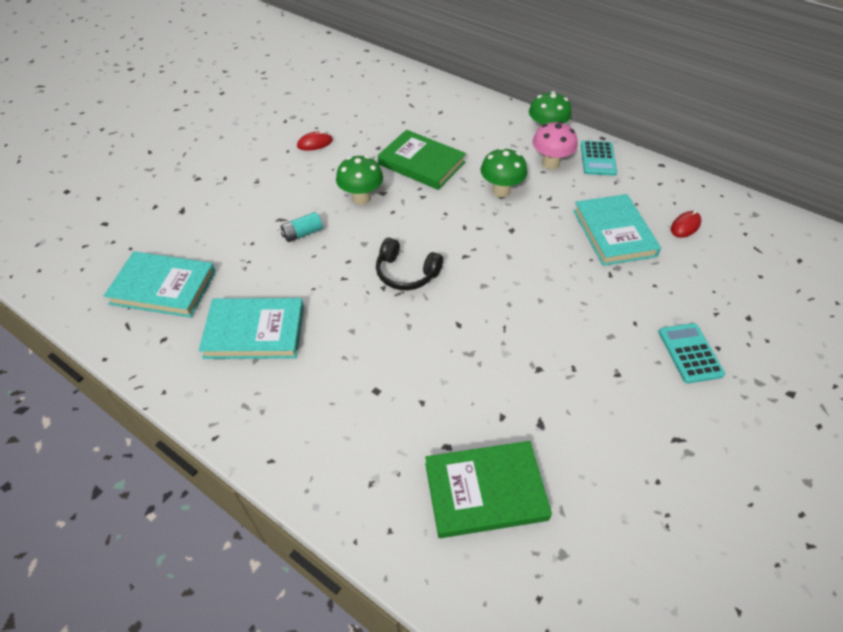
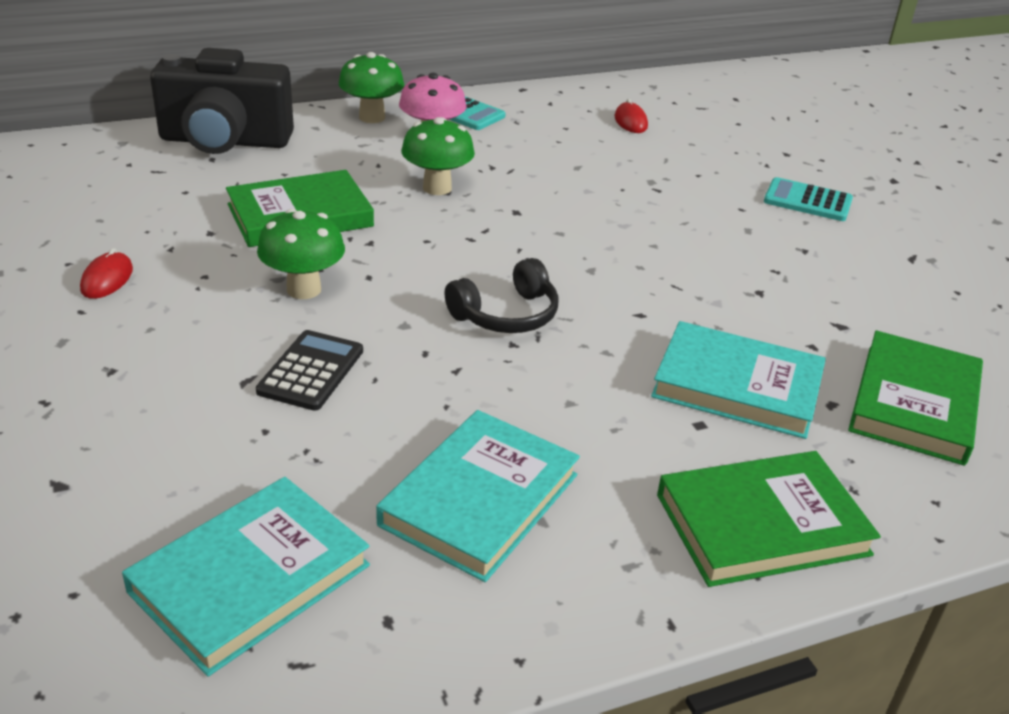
camera: 60 degrees left, 15 degrees down
(302, 233) = (311, 371): turquoise battery -> black calculator
(310, 449) = (762, 524): none -> green book
(460, 106) = (225, 141): none -> black camera
(614, 233) = (596, 159): turquoise book -> turquoise book (737, 386)

